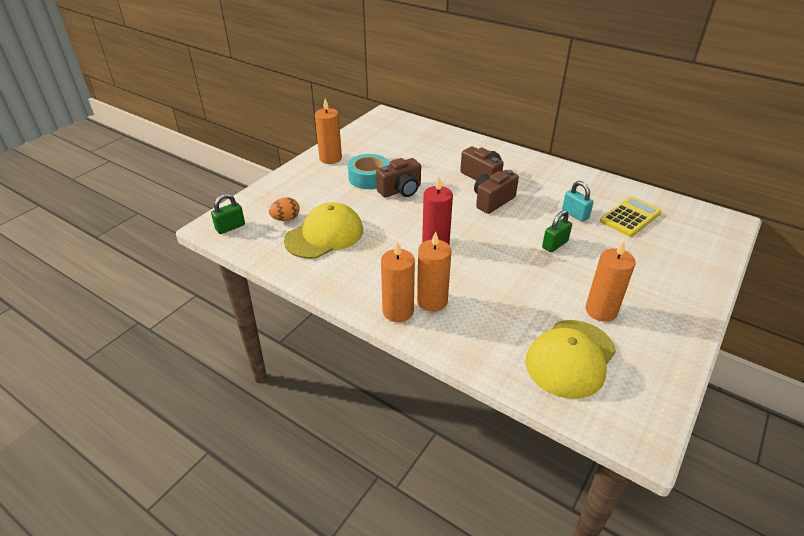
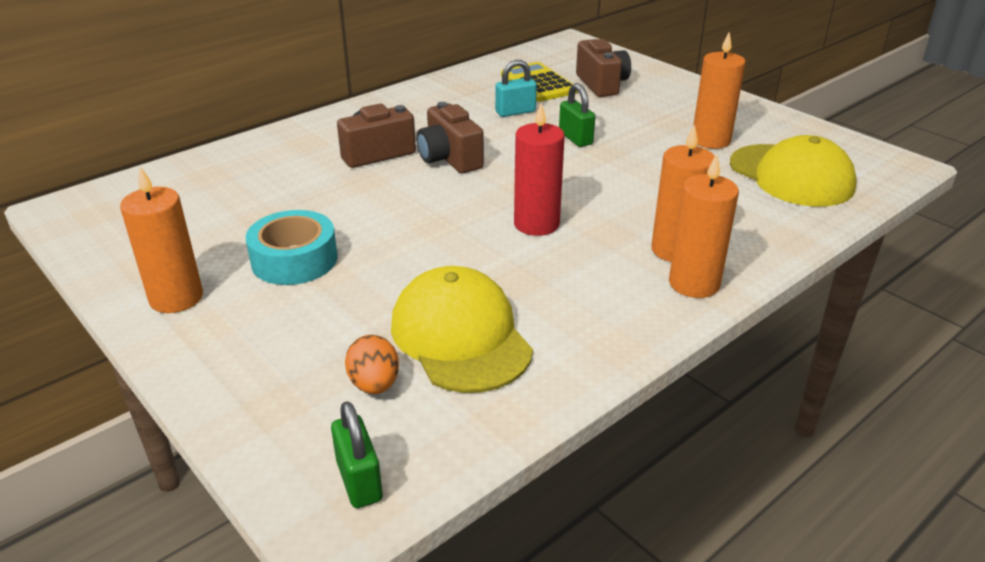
camera: 75 degrees left, 5 degrees down
(400, 190) = (364, 232): brown camera -> brown camera (602, 84)

